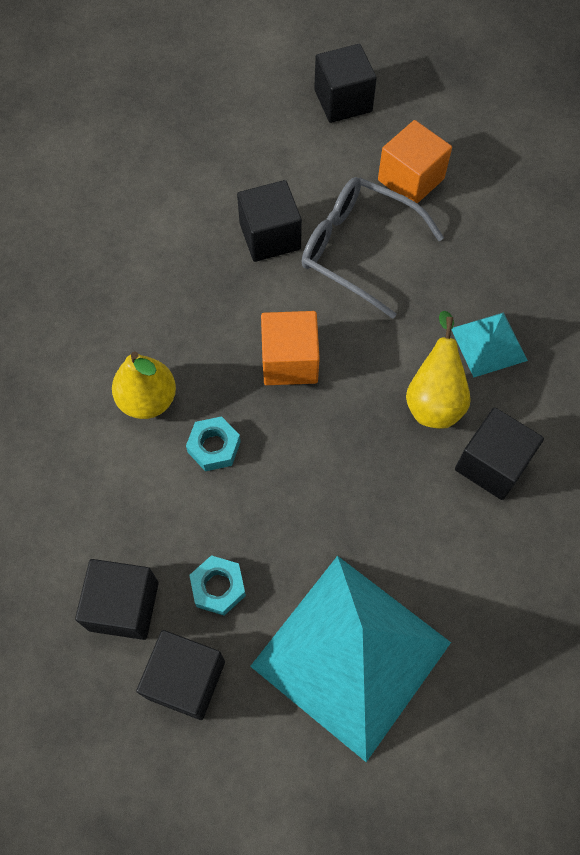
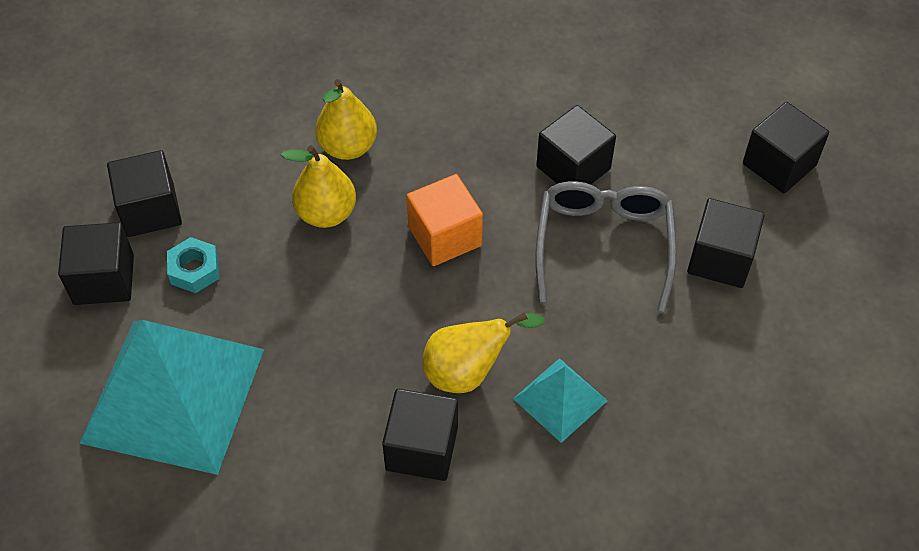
camera: 65 degrees right, 10 degrees down
(214, 447) = (326, 213): turquoise nut -> yellow pear
(410, 179) = (720, 259): orange cube -> black cube

